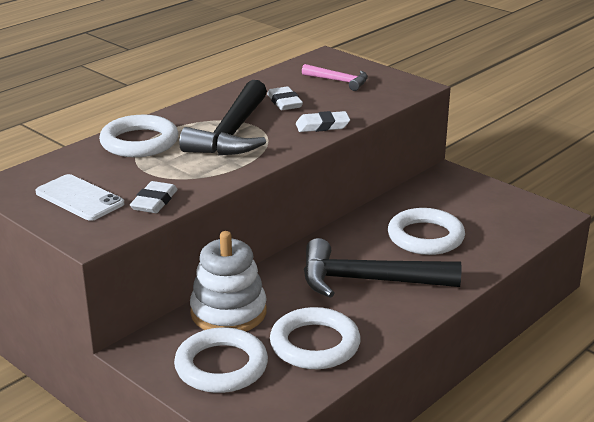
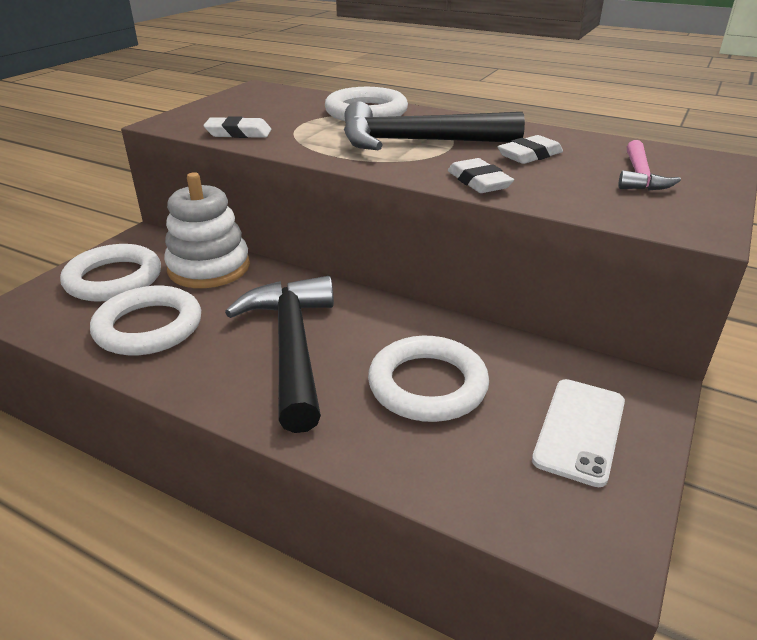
camera: 75 degrees right, 5 degrees up
(79, 198) = (239, 110): white phone -> white phone (580, 430)

